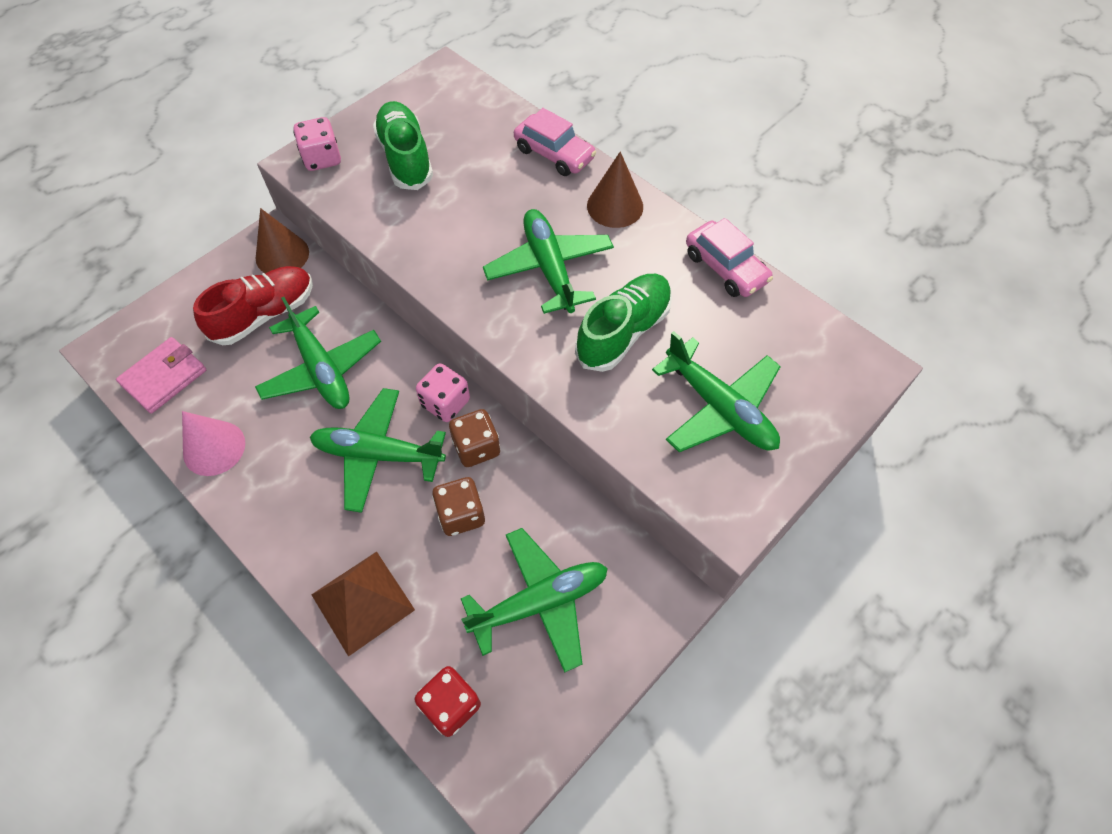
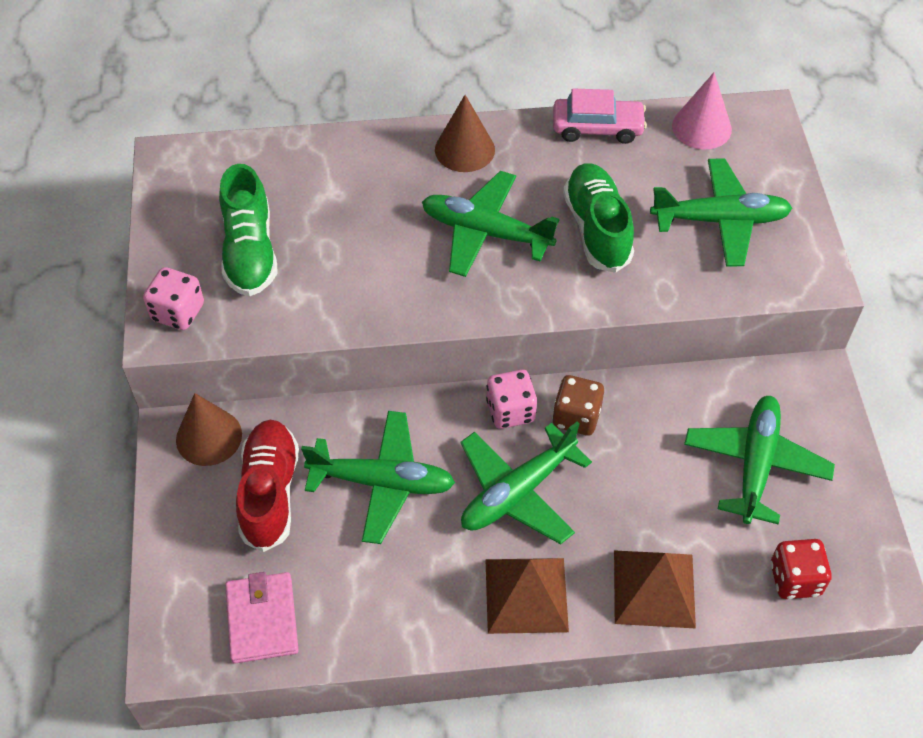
camera: 50 degrees left, 5 degrees down
(214, 448) = (390, 619): pink cone -> pink cone (701, 127)
(294, 518) = (526, 595): none -> brown pyramid
(405, 158) = (250, 251): green shoe -> green shoe turned 120 degrees counterclockwise
(461, 515) = (631, 468): brown dice -> none
(554, 154) = (363, 149): pink car -> none

